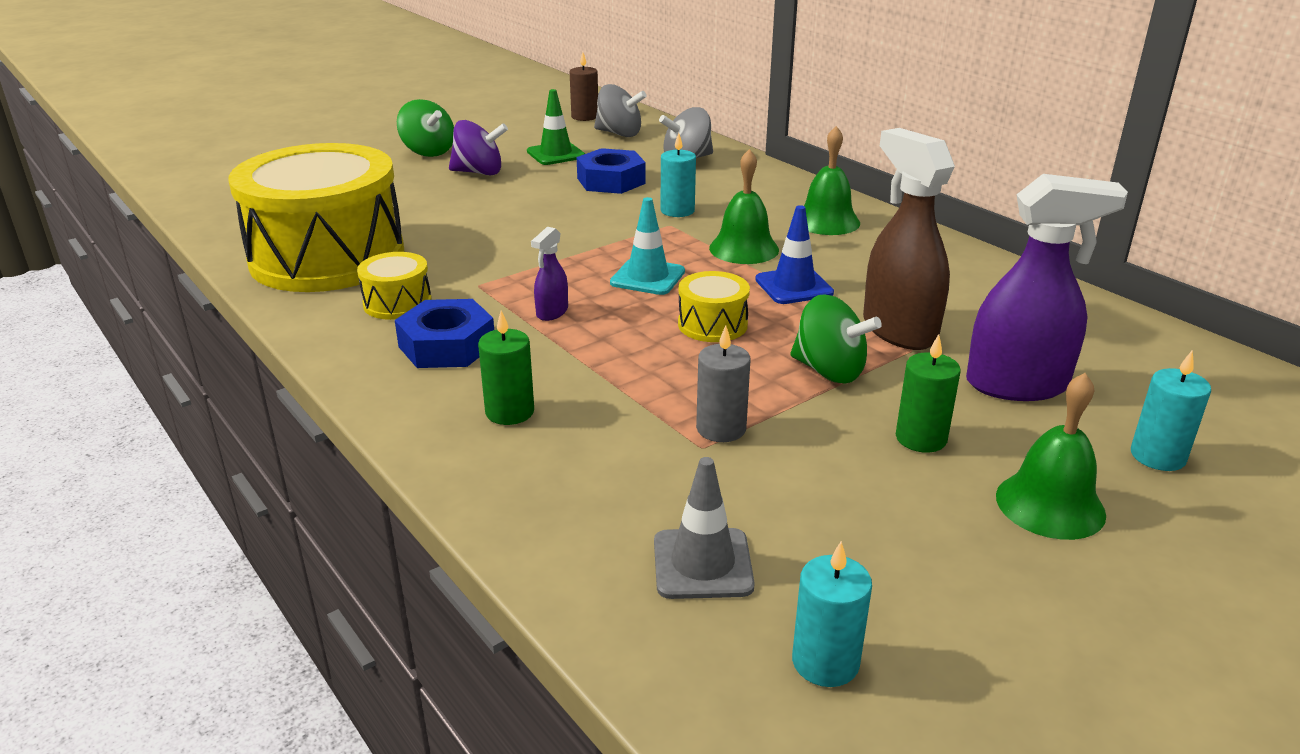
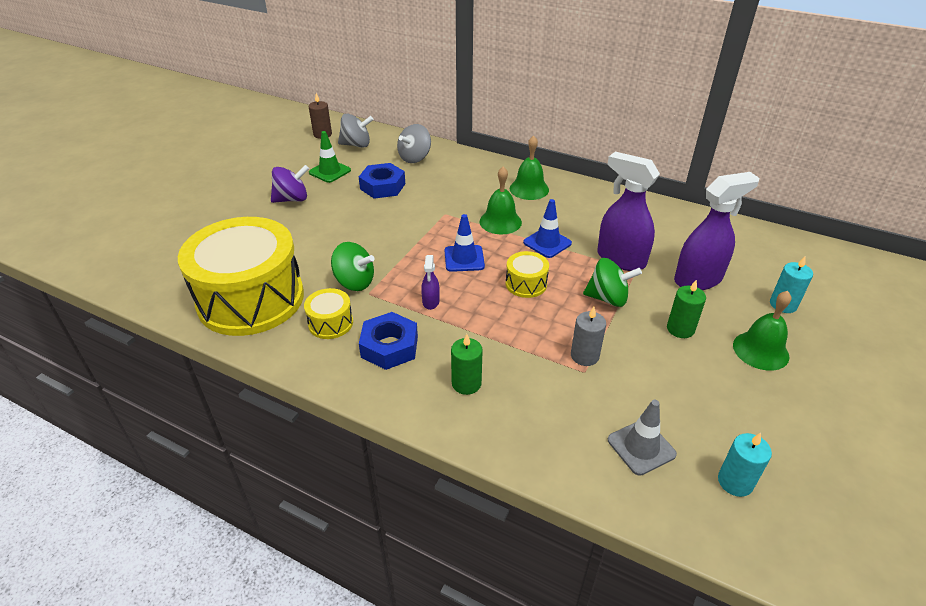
camera: 25 degrees left, 10 degrees up
(428, 152) = (241, 189): green spinning top -> green spinning top (354, 282)
(647, 277) = (464, 258): turquoise traffic cone -> blue traffic cone
(677, 211) = (441, 201): turquoise candle -> none
(898, 330) = (620, 259): brown spray bottle -> purple spray bottle

